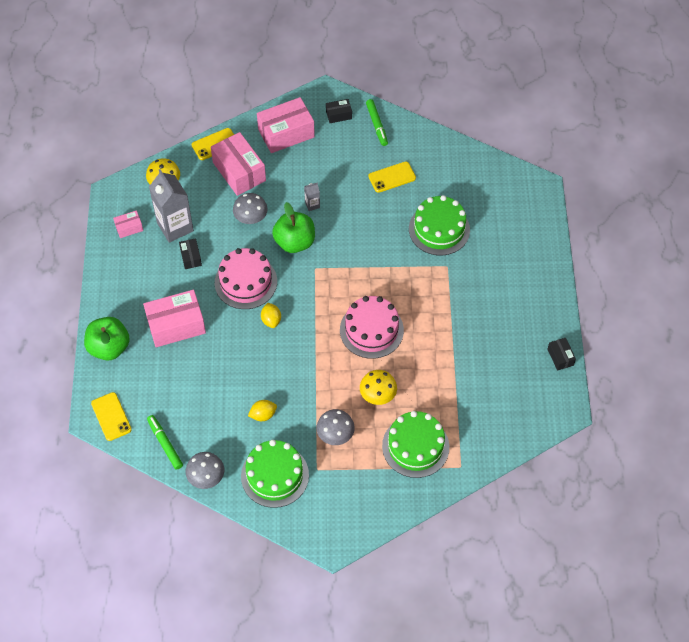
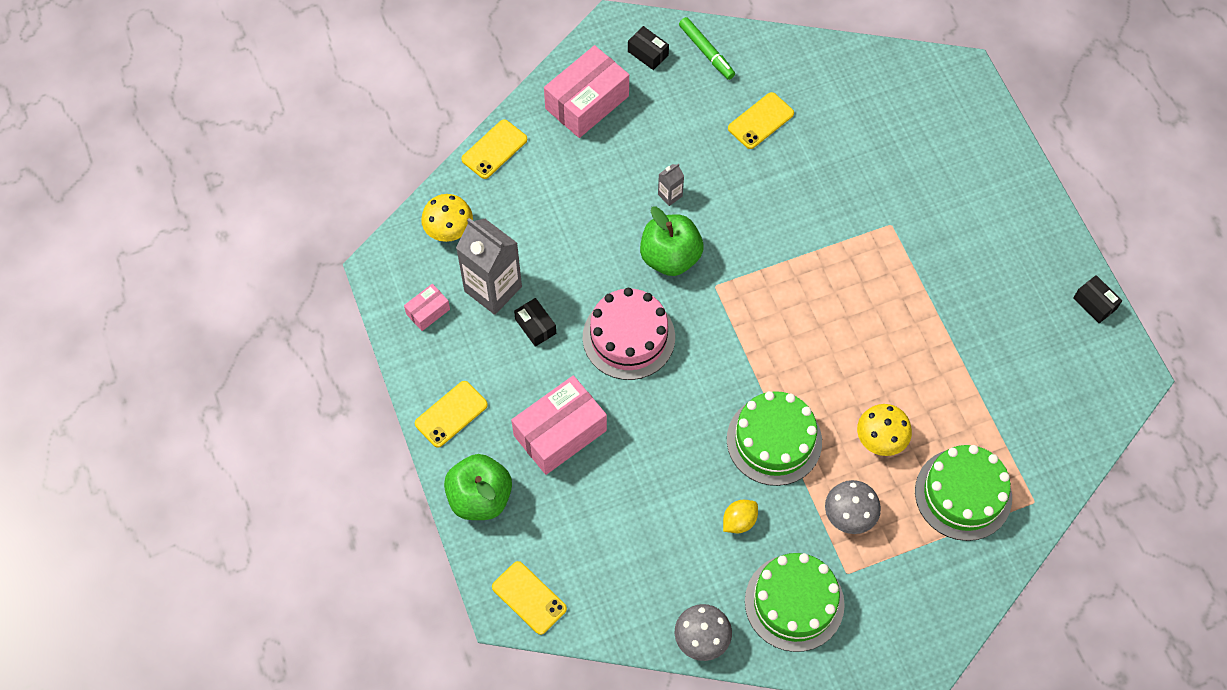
camera: 20 degrees left, 5 degrees up
(115, 293) = (451, 414): none -> yellow phone
(165, 444) = (623, 611): green marker -> none
(239, 171) = (546, 179): pink box -> none
(251, 218) = (593, 241): grey mushroom -> none
(271, 320) = (689, 381): yellow lemon -> none
(338, 115) = (648, 53): black box -> black box turned 75 degrees clockwise
(371, 330) = (831, 349): pink cake -> none
(439, 229) = (857, 175): green cake -> green cake (774, 440)

